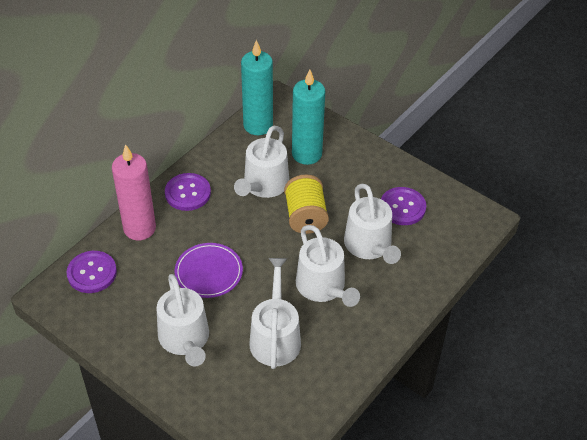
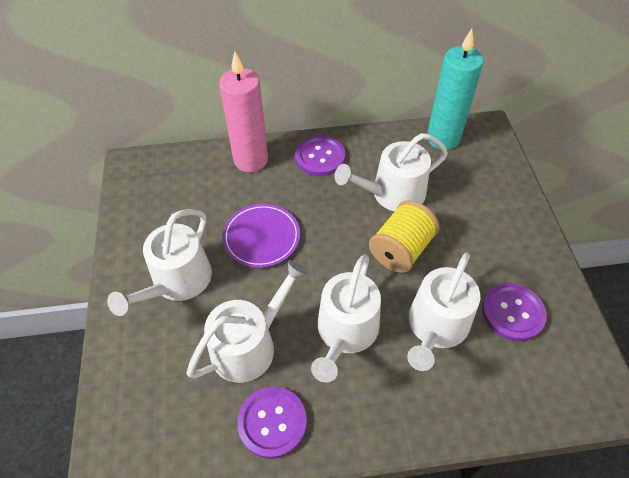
camera: 45 degrees right, 5 degrees up
(92, 273) = (177, 170): purple button -> purple button (272, 422)
(307, 154) = (463, 192): turquoise candle -> none

